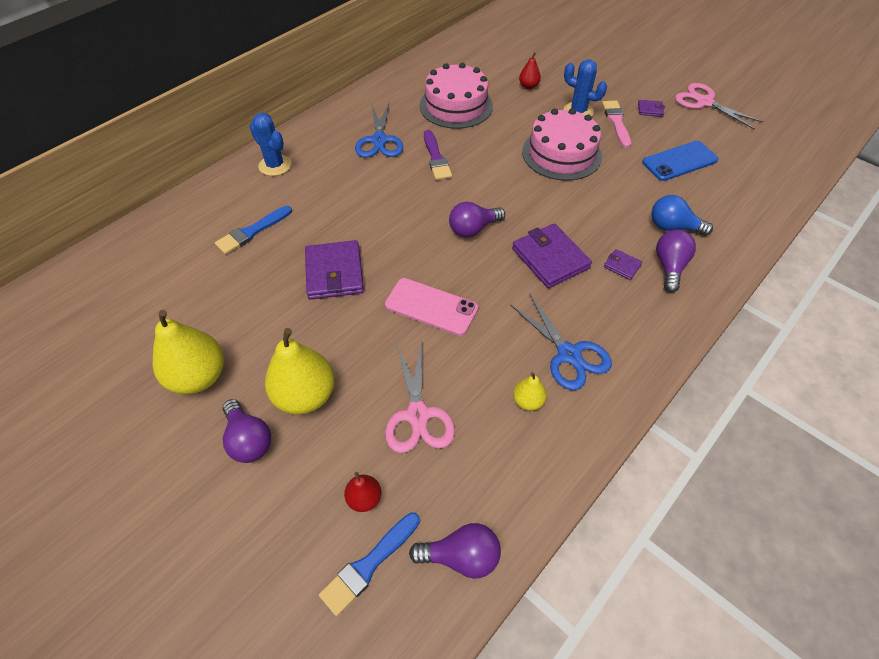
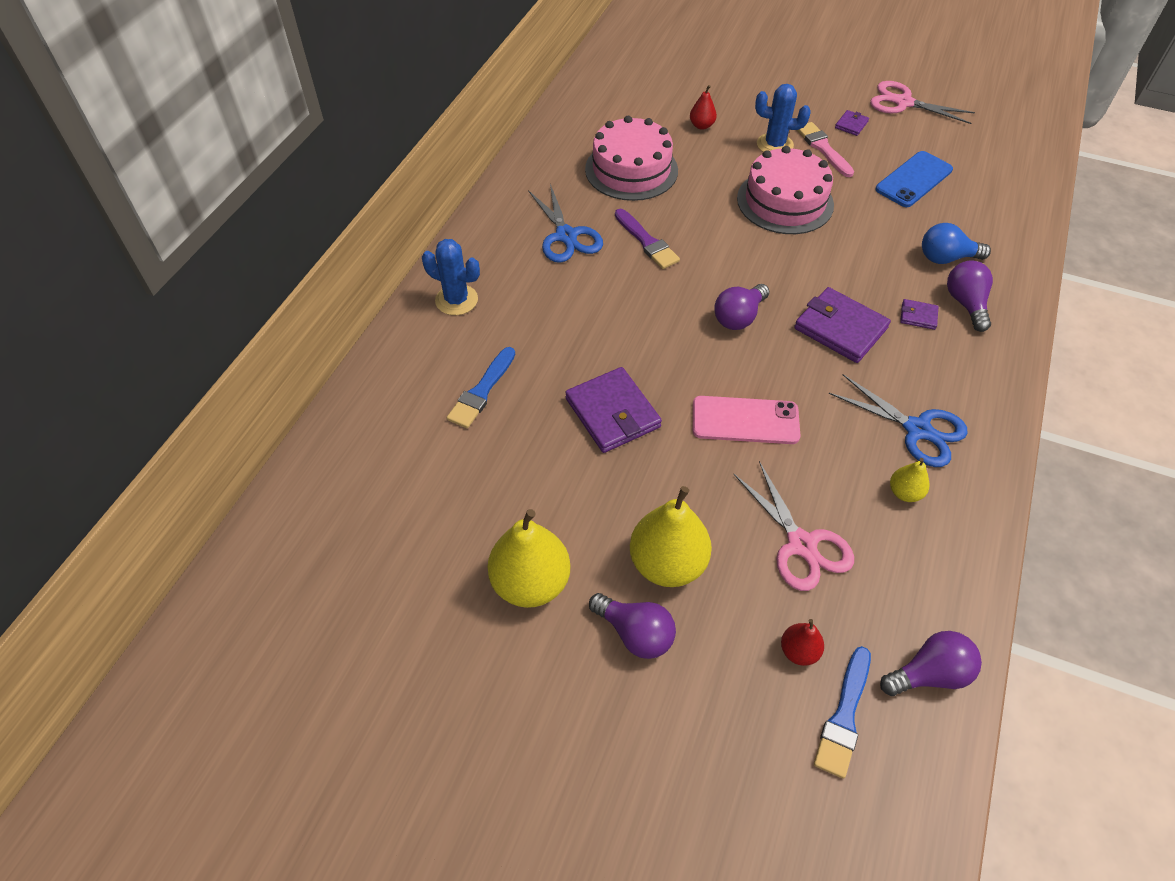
camera: 20 degrees left, 0 degrees up
(650, 110) = (851, 125): purple wallet -> purple wallet turned 45 degrees counterclockwise

